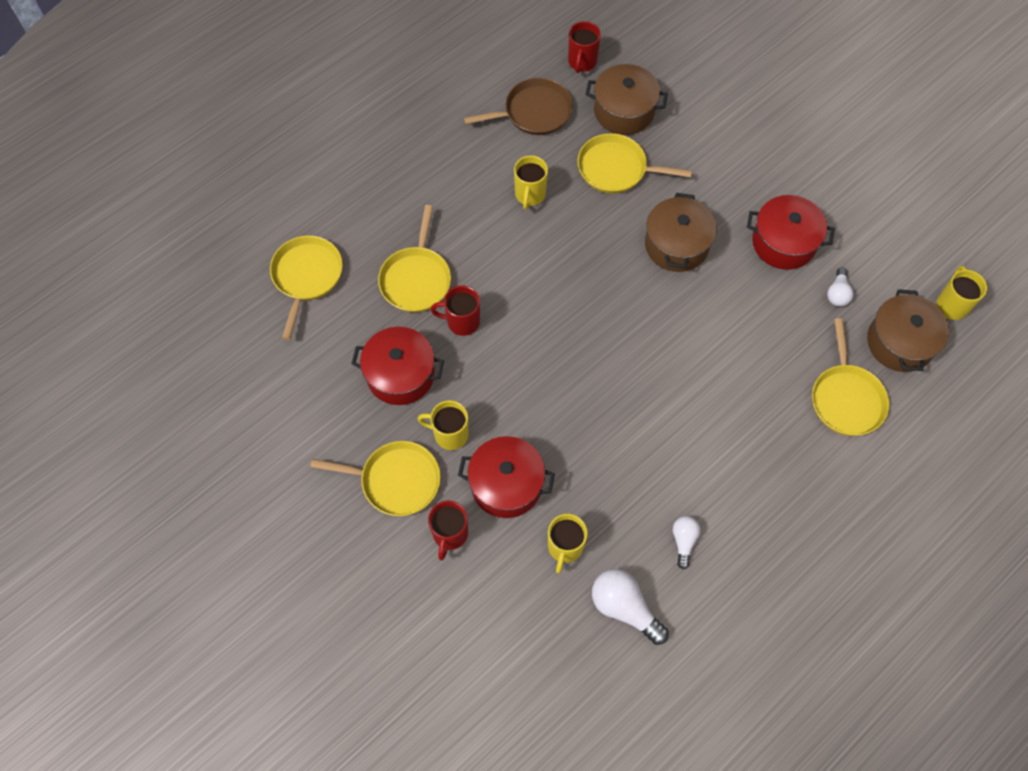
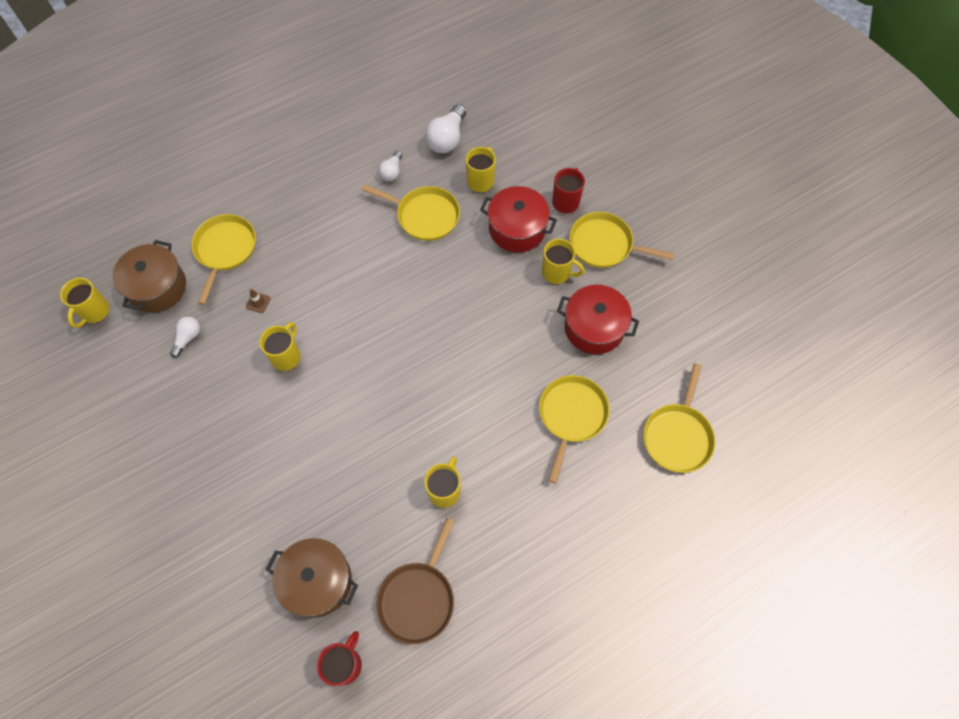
camera: 170 degrees left, 0 degrees up
(462, 321) = (533, 367): red mug -> none
(534, 112) = (418, 598): brown pan -> brown pan turned 60 degrees counterclockwise
(616, 169) = (348, 506): yellow pan -> yellow pan (424, 216)
(624, 608) = (447, 139): white light bulb -> white light bulb turned 60 degrees clockwise
(676, 245) = (315, 410): brown pot -> none
(726, 291) = (286, 356): none -> yellow mug
(780, 343) = (258, 302): none -> brown traffic cone
(784, 242) = (213, 395): red pot -> none

